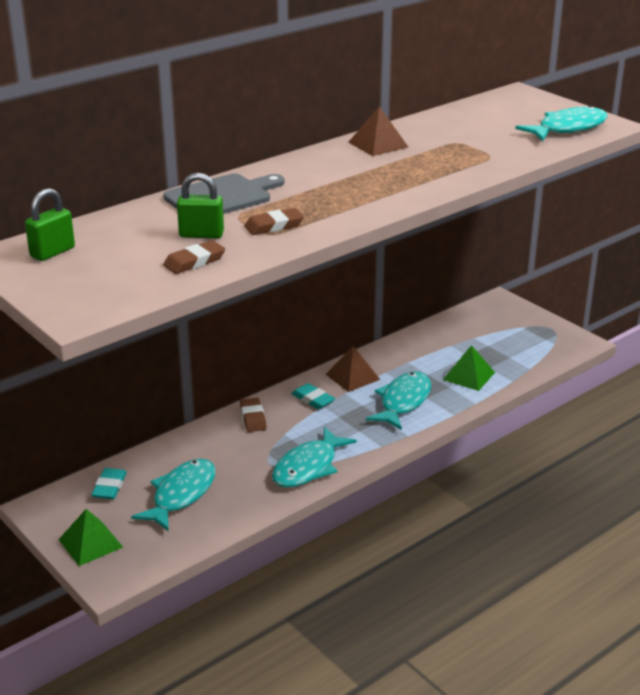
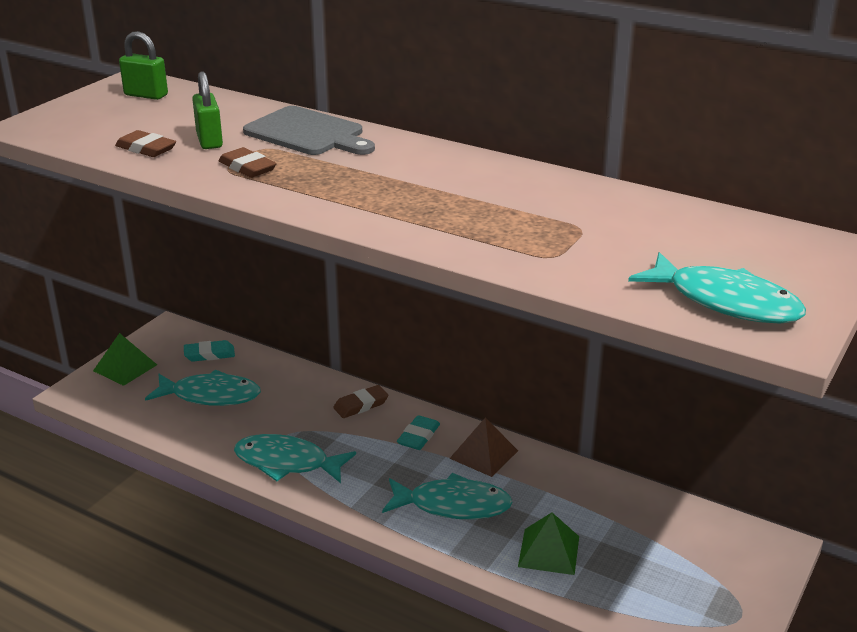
camera: 70 degrees right, 0 degrees up
(378, 144) = (525, 183): brown pyramid -> none

